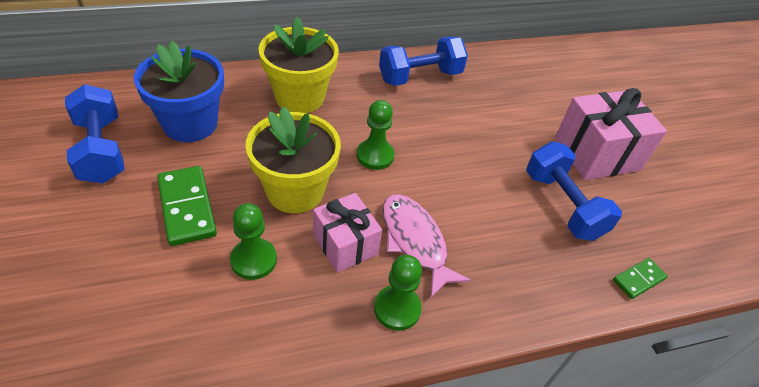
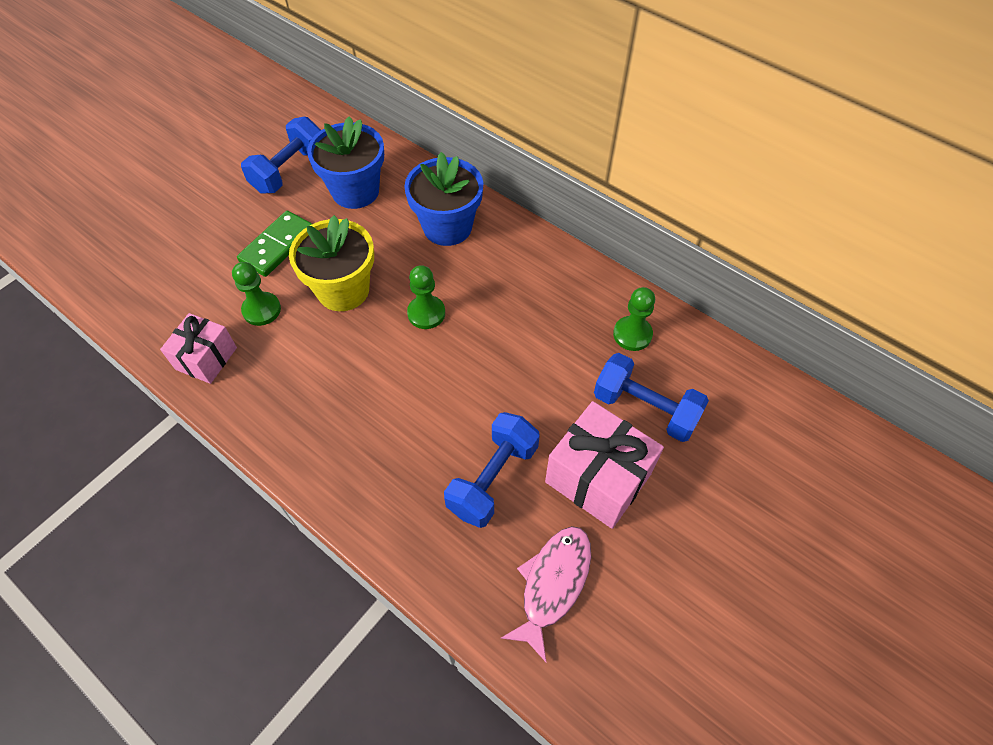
camera: 60 degrees right, 10 degrees up
(299, 97) = (447, 227): yellow flower pot -> blue flower pot
(345, 244) = (316, 351): pink gift -> pink gift (206, 358)
(397, 309) = (282, 416): green pawn -> green pawn (632, 334)
(415, 241) = (355, 391): pink fish -> pink fish (553, 584)
(420, 76) = (563, 284): blue dumbbell -> blue dumbbell (645, 408)
(638, 279) = (449, 580): green domino -> none

